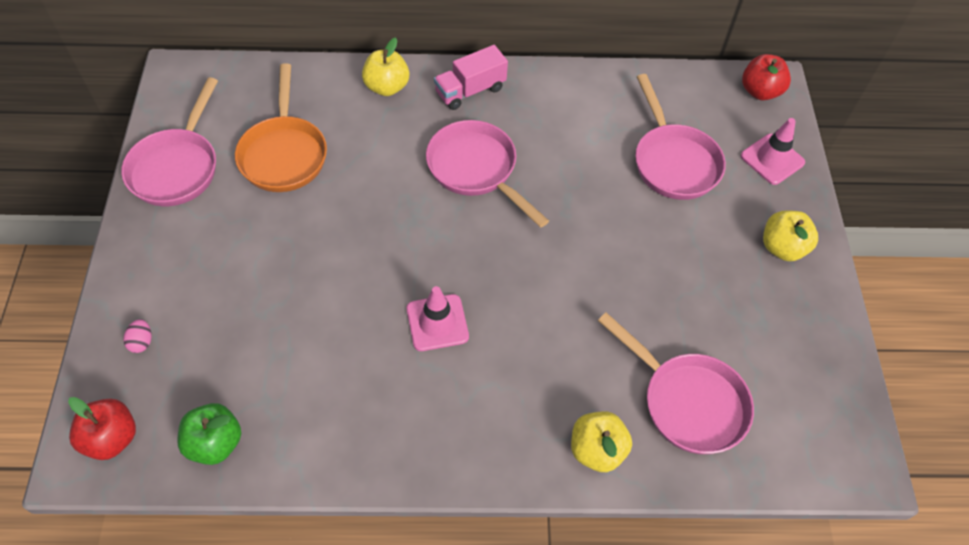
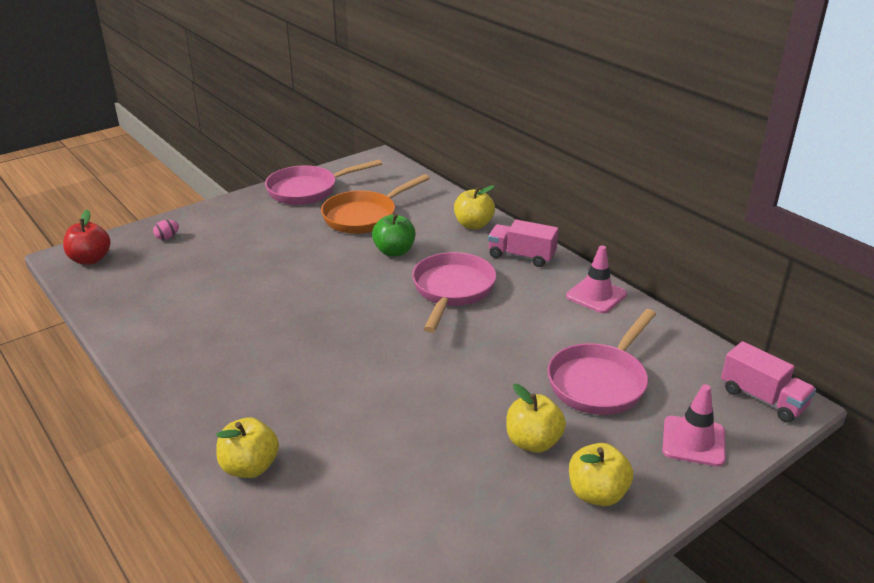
camera: 55 degrees right, 25 degrees down
(215, 443) = (114, 294): green apple -> green apple (394, 251)
(437, 323) = (293, 335): pink traffic cone -> pink traffic cone (596, 295)
(687, 402) = (349, 502): pink pan -> none
(707, 247) = (533, 442): none -> yellow apple
(760, 91) = (762, 398): red apple -> pink truck

